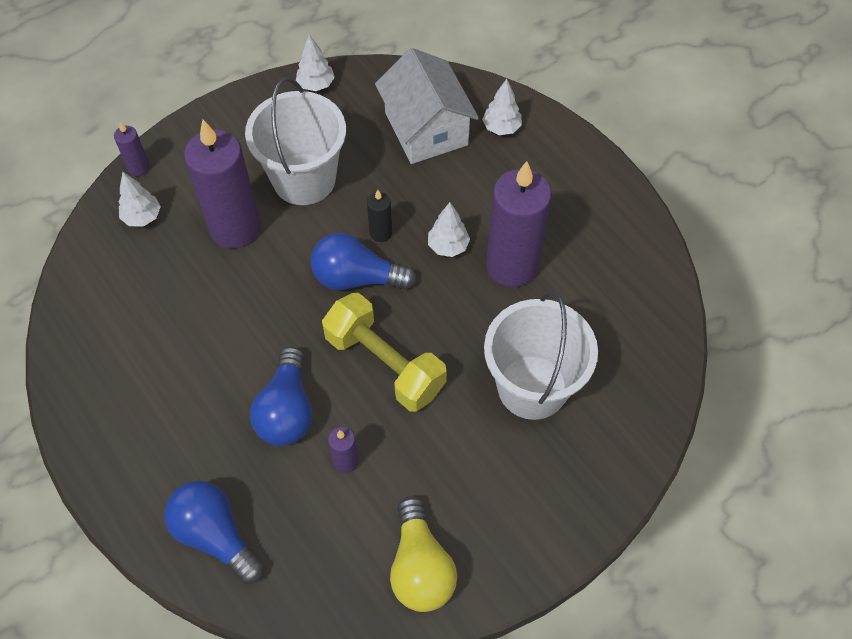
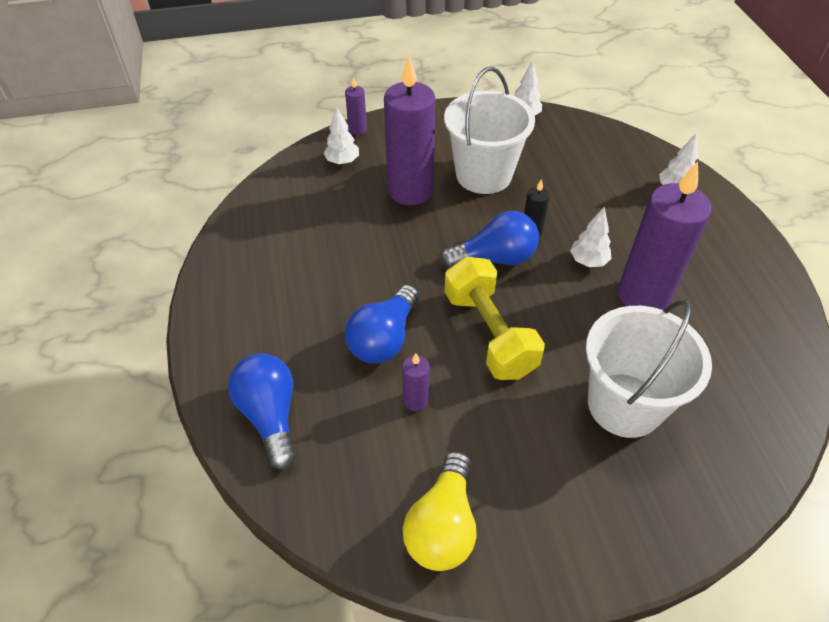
camera: 25 degrees right, 10 degrees down
(356, 278) = (494, 258): blue light bulb -> blue light bulb turned 135 degrees clockwise
(426, 129) = (605, 170): white house -> none

